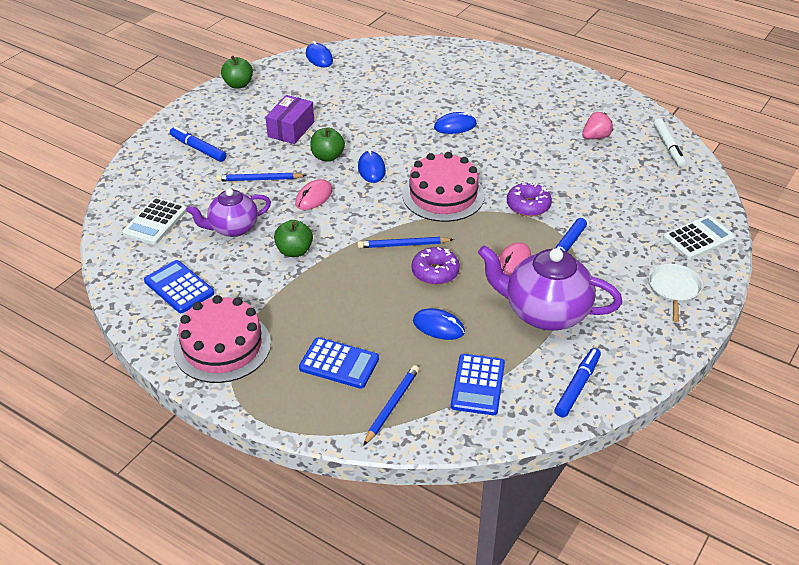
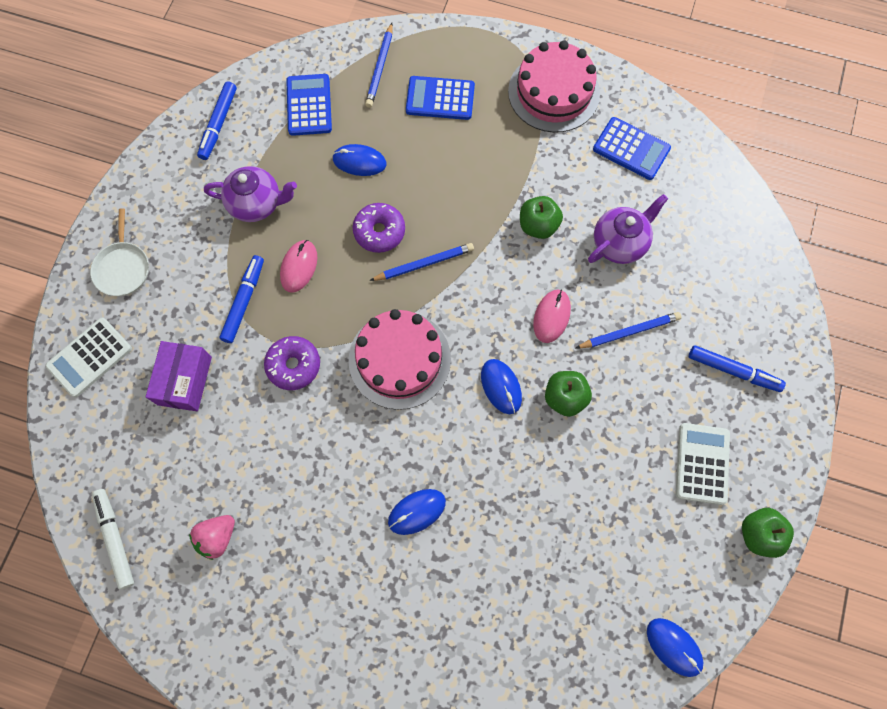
camera: 165 degrees right, 30 degrees up
(155, 222) = (709, 232): white calculator -> white calculator (702, 463)
(291, 129) = (635, 444): purple box -> purple box (185, 380)
(545, 313) = (257, 204): purple teapot -> purple teapot, size x0.63

